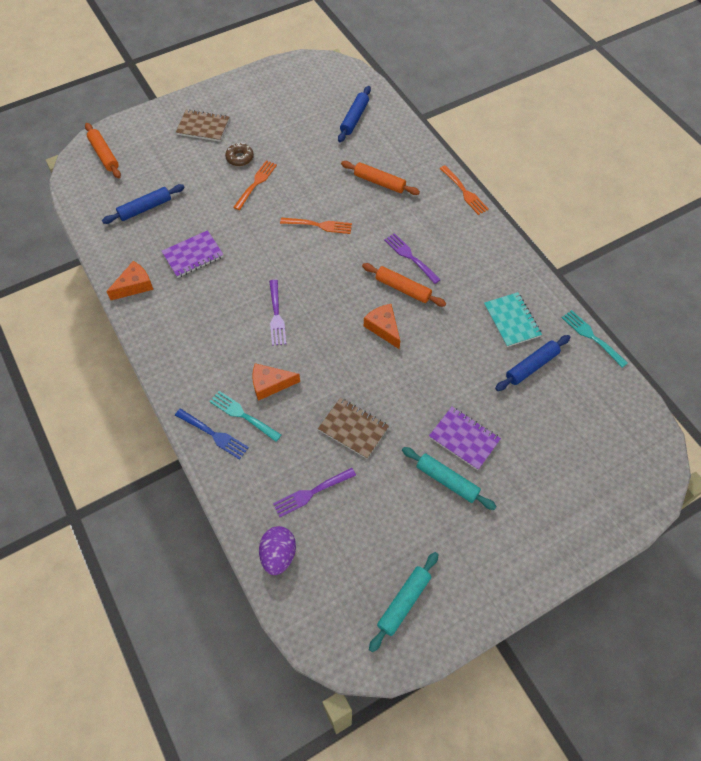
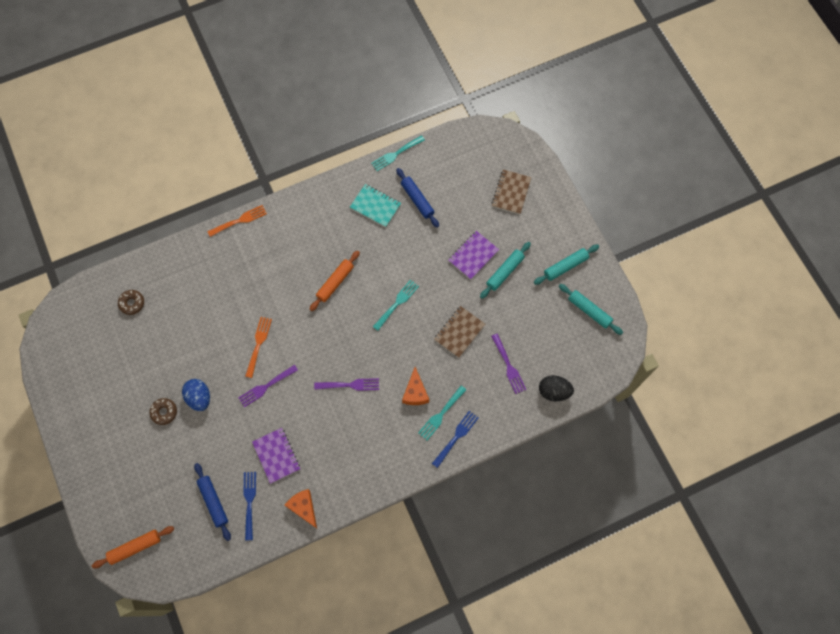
camera: 85 degrees left, 10 degrees up
(143, 238) = (249, 502): none -> blue fork
(203, 127) = (115, 447): brown notebook -> brown notebook (511, 192)
(256, 183) = (199, 398): orange fork -> blue egg
(278, 555) = (553, 391): purple egg -> black egg
(354, 118) = (132, 303): blue rolling pin -> brown donut
(379, 182) = (216, 289): orange rolling pin -> none
(383, 328) = (372, 301): orange cheese -> none
(384, 355) = (397, 303): none -> turquoise fork
(410, 257) = (303, 273): purple fork -> purple fork (266, 386)
(469, 564) = (565, 266): none -> turquoise rolling pin
(512, 320) = (375, 206): turquoise notebook -> turquoise notebook turned 45 degrees clockwise

